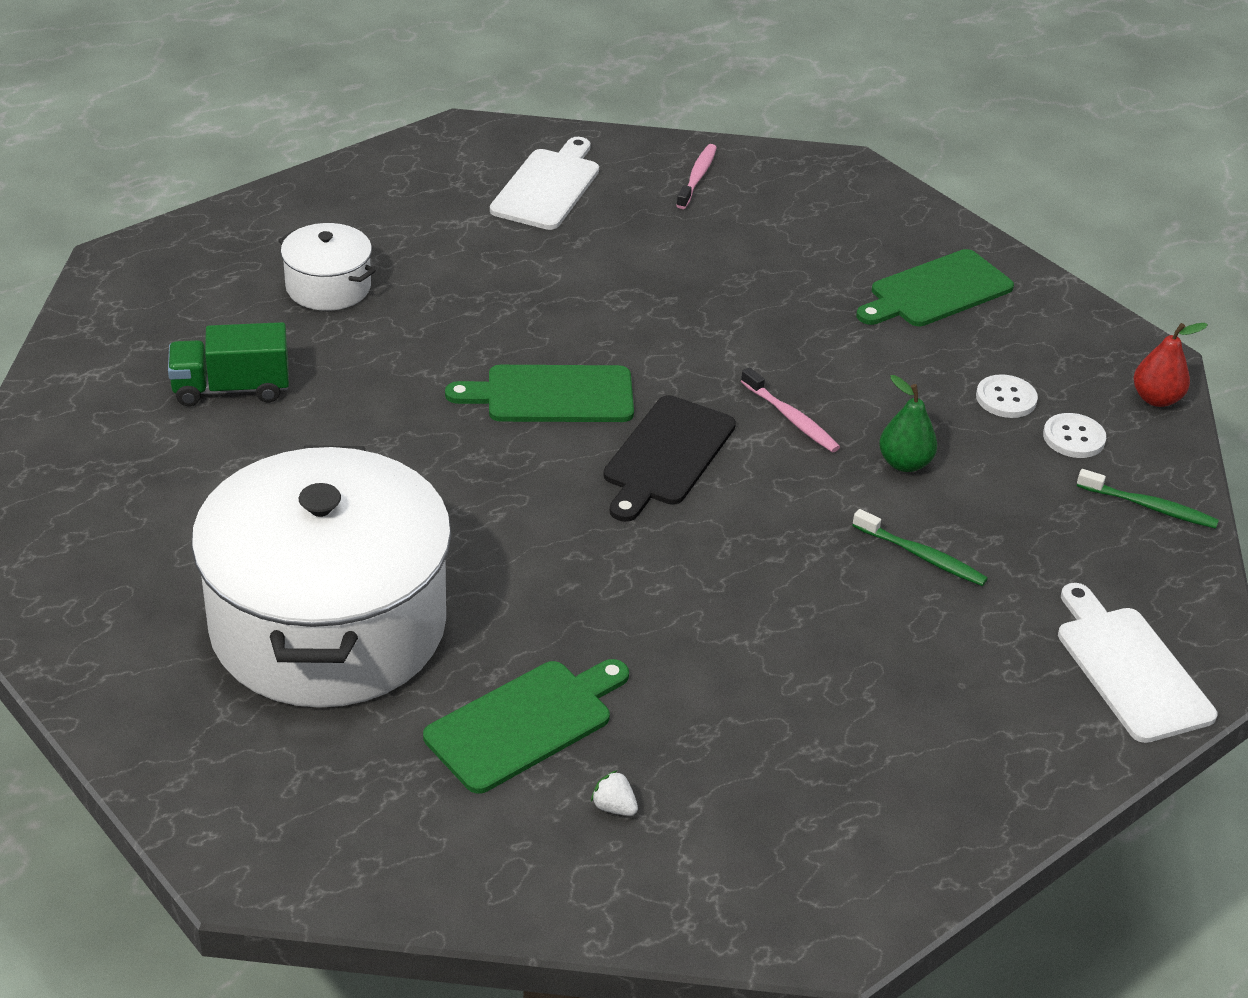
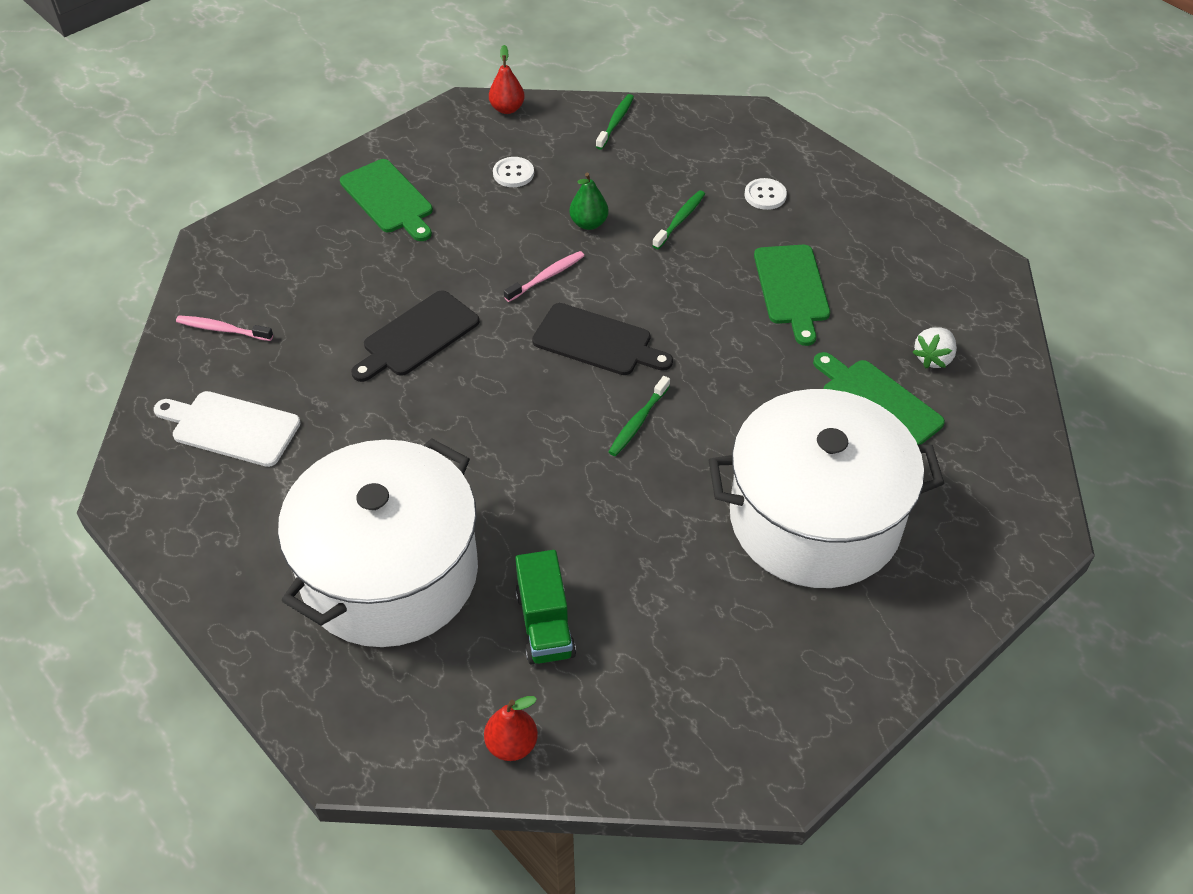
camera: 90 degrees left, 10 degrees up
(91, 360) = (512, 744): none -> red pear
(328, 287) = (390, 573): white pot -> white pot, size x2.28
(519, 481) = (638, 422): none -> green toothbrush
(552, 395) = (533, 408): green cutting board -> green cutting board (792, 288)
(614, 807) = (933, 358): white strawberry -> white strawberry, size x1.64
(681, 310) = (417, 336): none -> black cutting board
(1073, 438) = (552, 147): white button -> white button (765, 195)
(1130, 669) = (759, 143): white cutting board -> none

